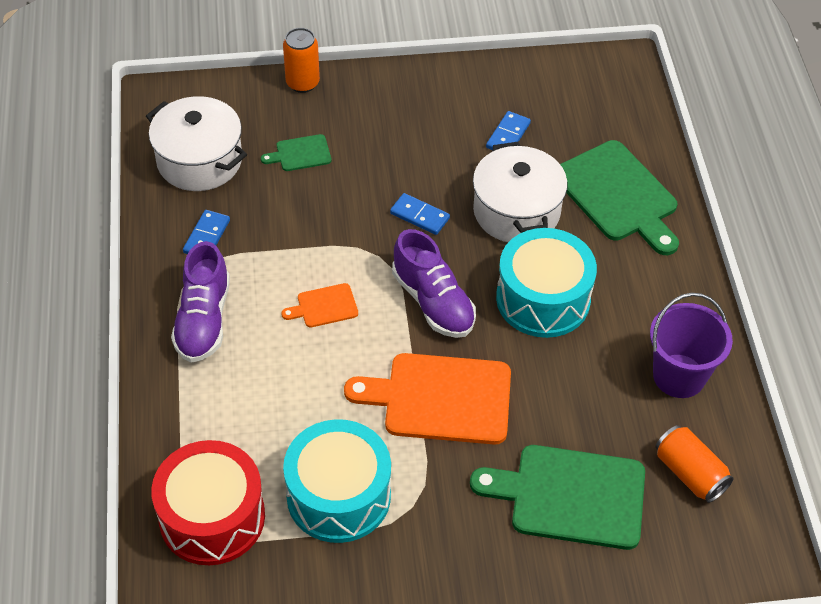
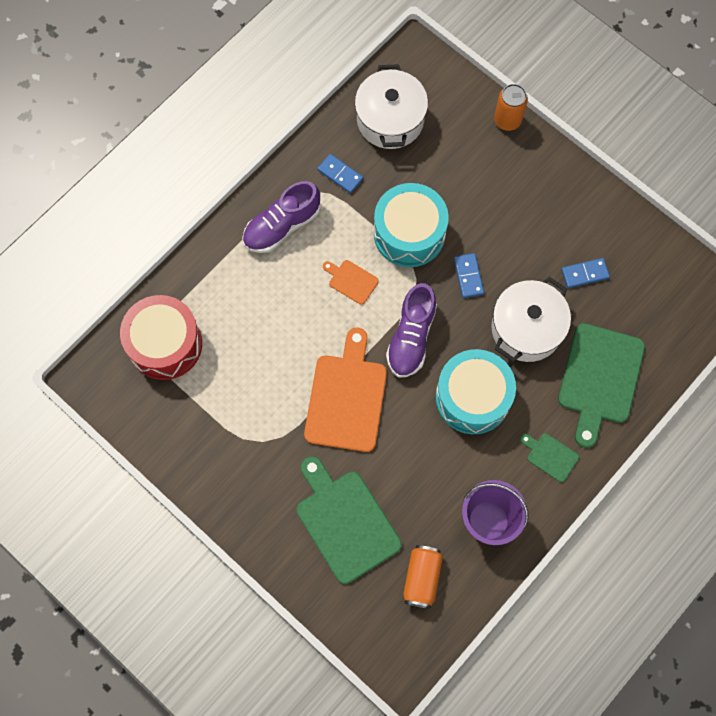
camera: 50 degrees right, 20 degrees up
(207, 236) = (340, 174): blue domino -> blue domino turned 60 degrees clockwise
(300, 153) = (450, 169): green cutting board -> green cutting board (550, 456)
(338, 495) = (235, 397): turquoise drum -> turquoise drum (409, 233)
(440, 398) = (347, 398): orange cutting board -> orange cutting board turned 45 degrees clockwise

